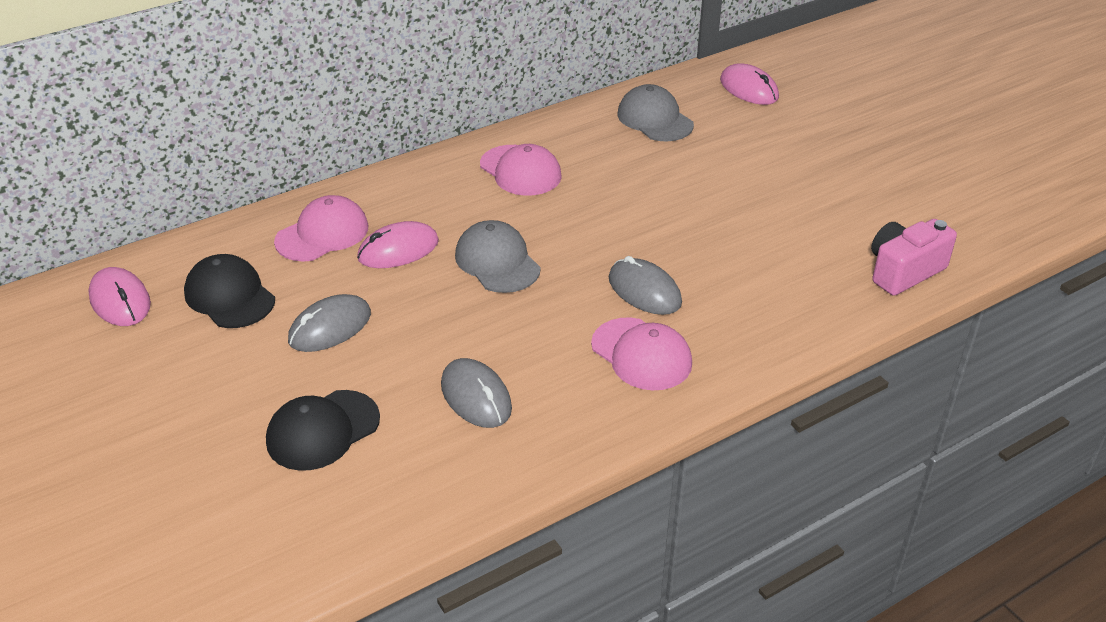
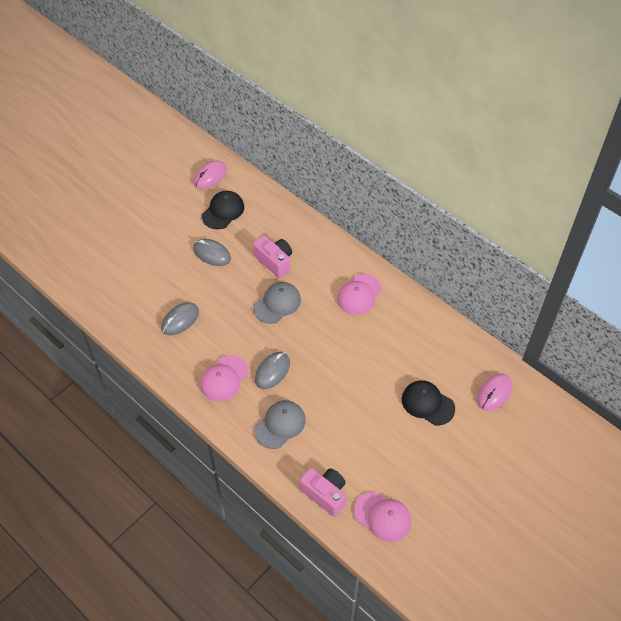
camera: 75 degrees right, 15 degrees up
(322, 234) = (277, 229): pink cap -> pink cap (382, 517)
(322, 430) = (148, 272): black cap -> black cap (427, 403)
(398, 250) = (274, 262): pink mouse -> pink camera
(655, 119) = (437, 347): grey cap -> grey cap (280, 425)

